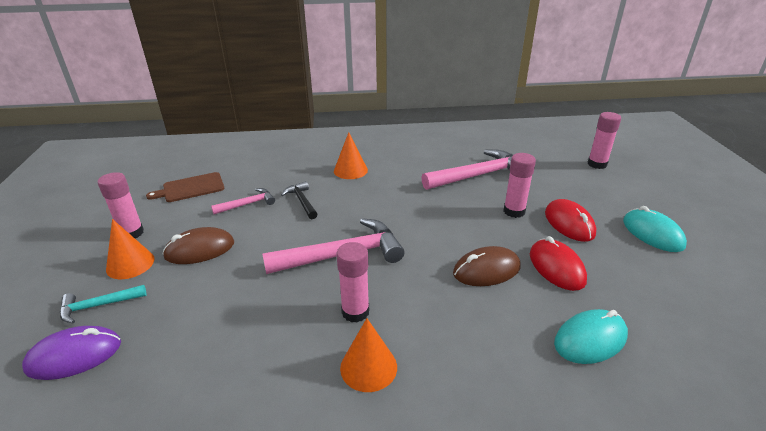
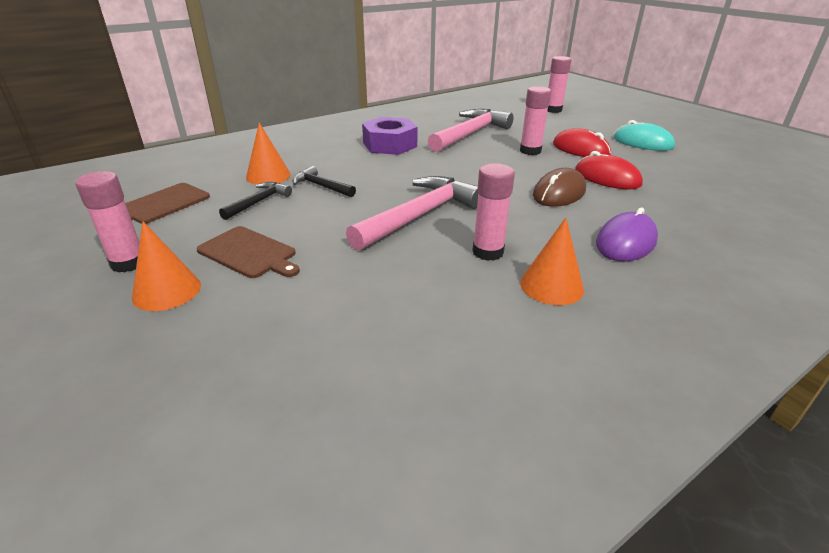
camera: 30 degrees left, 0 degrees up
(74, 355) = (201, 398): purple mouse -> purple mouse (625, 242)
(98, 306) = (172, 342): turquoise hammer -> none
(200, 250) = (249, 253): brown mouse -> brown cutting board
(247, 204) = (258, 202): pink hammer -> black hammer
(350, 170) = (343, 153): orange cone -> orange cone (268, 176)
(395, 171) = (389, 145): none -> purple nut
(590, 339) = (684, 213): turquoise mouse -> none

